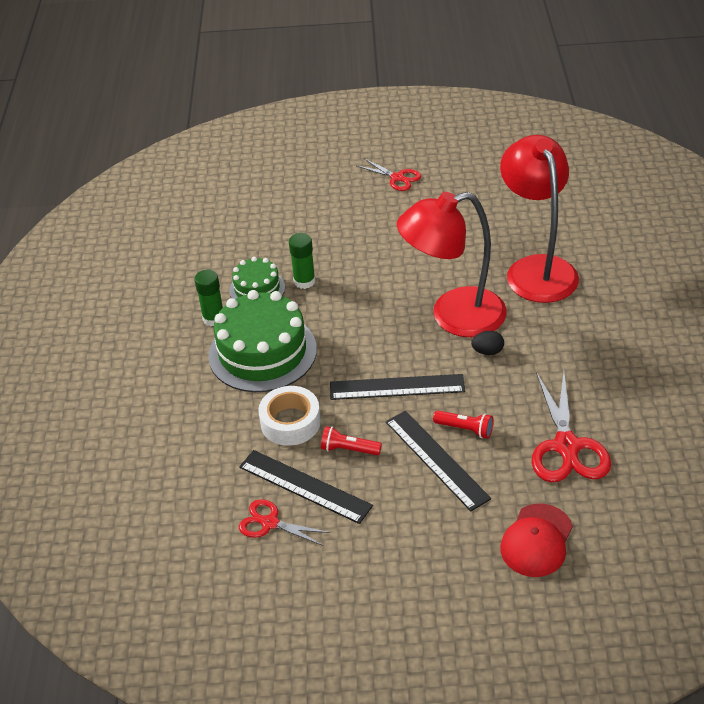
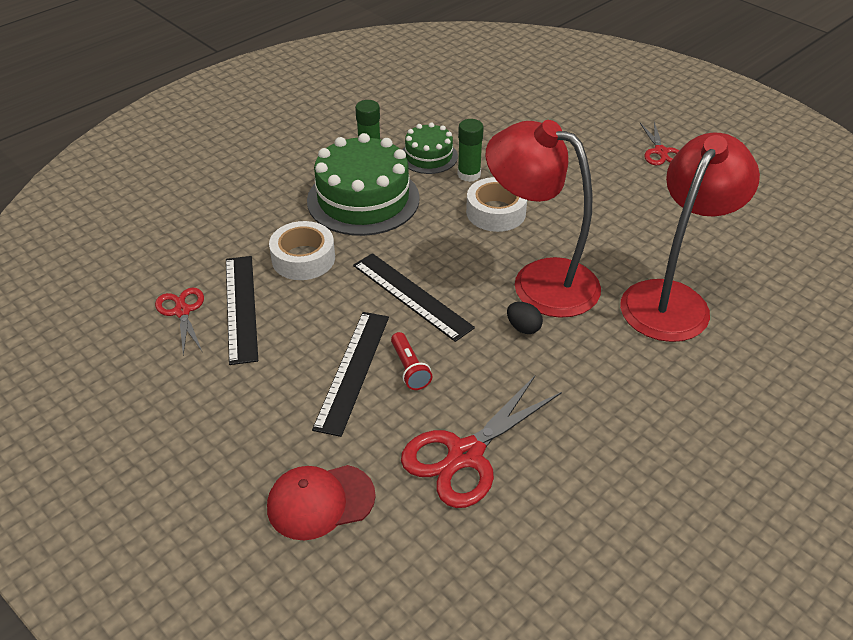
camera: 45 degrees right, 0 degrees up
(348, 449) = (308, 309): red flashlight -> none
(362, 293) = (496, 212): none -> white tape

